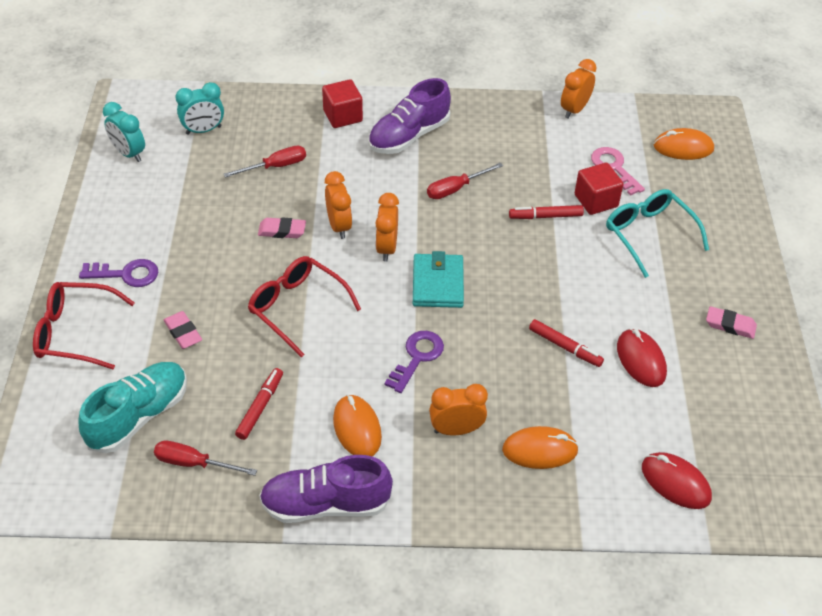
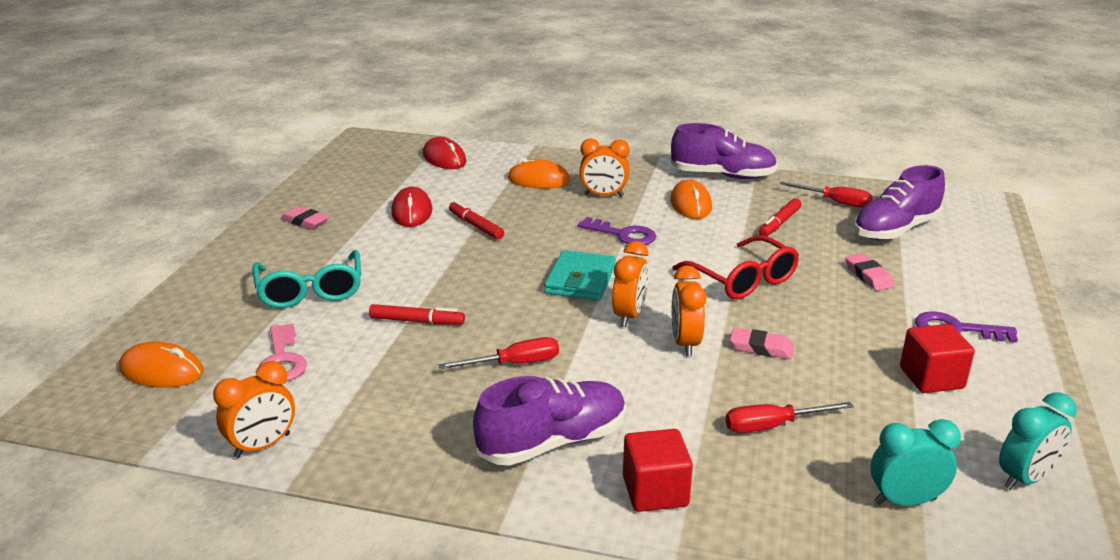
camera: 165 degrees left, 20 degrees down
(75, 332) = (992, 289): red glasses -> none
(129, 153) = (1025, 479): turquoise clock -> turquoise clock turned 90 degrees clockwise
(139, 416) = (895, 230): turquoise shoe -> purple shoe
(417, 357) = (623, 235): purple key -> purple key turned 105 degrees counterclockwise
(596, 201) = (341, 328): red cube -> red cube (931, 378)

